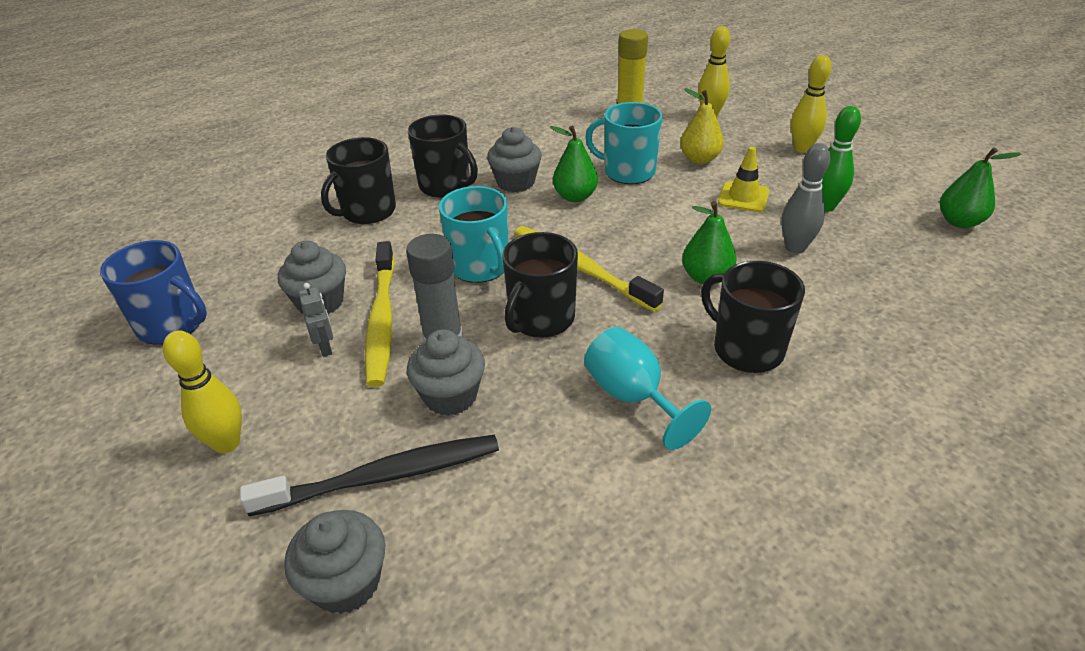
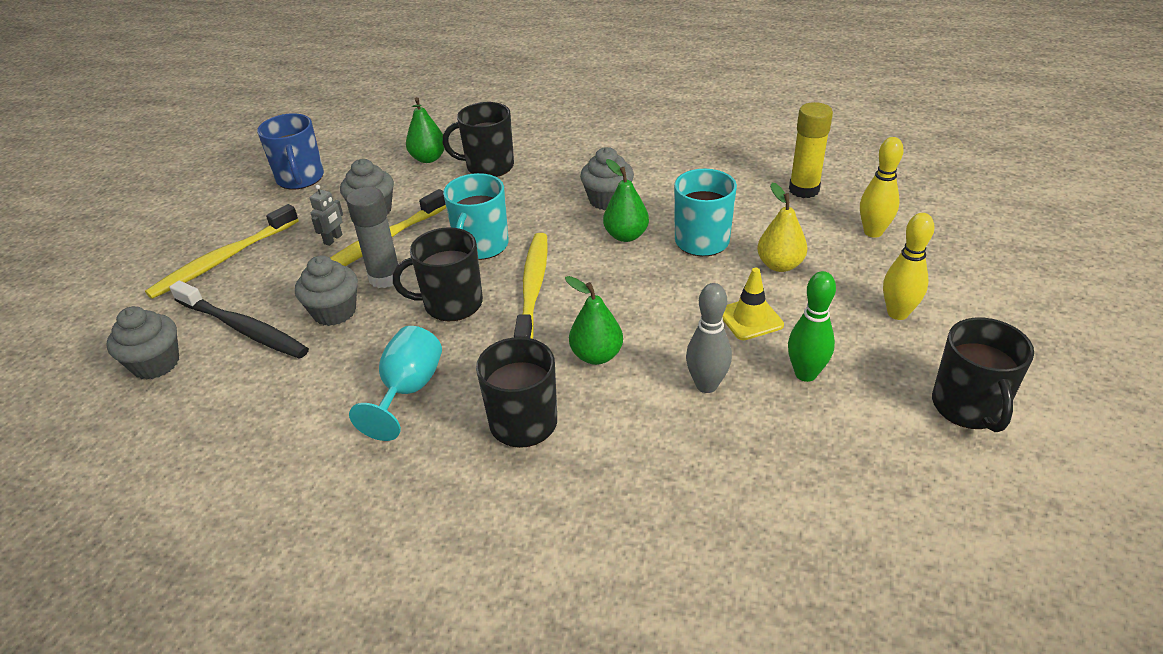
camera: 50 degrees right, 0 degrees up
(227, 443) = (224, 259): yellow bowling pin -> yellow toothbrush
(446, 185) = (561, 175): black mug -> black mug (968, 407)
(959, 222) = (909, 478): green pear -> green pear (428, 158)

